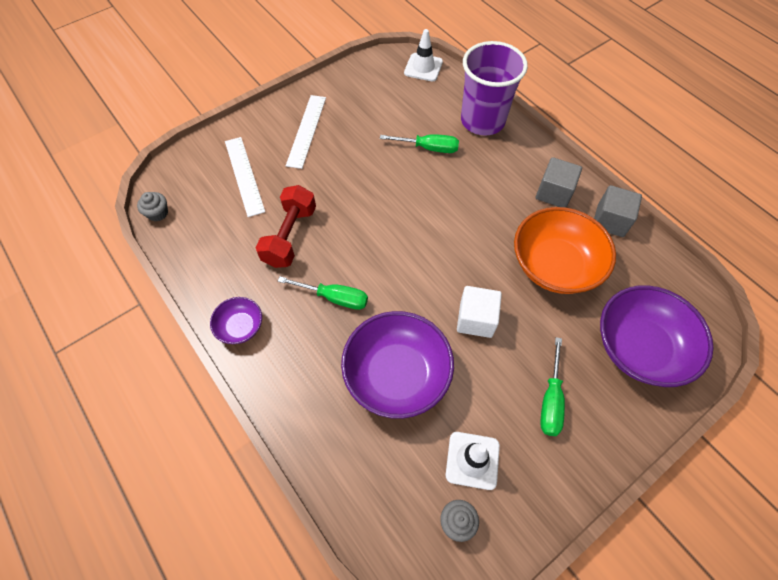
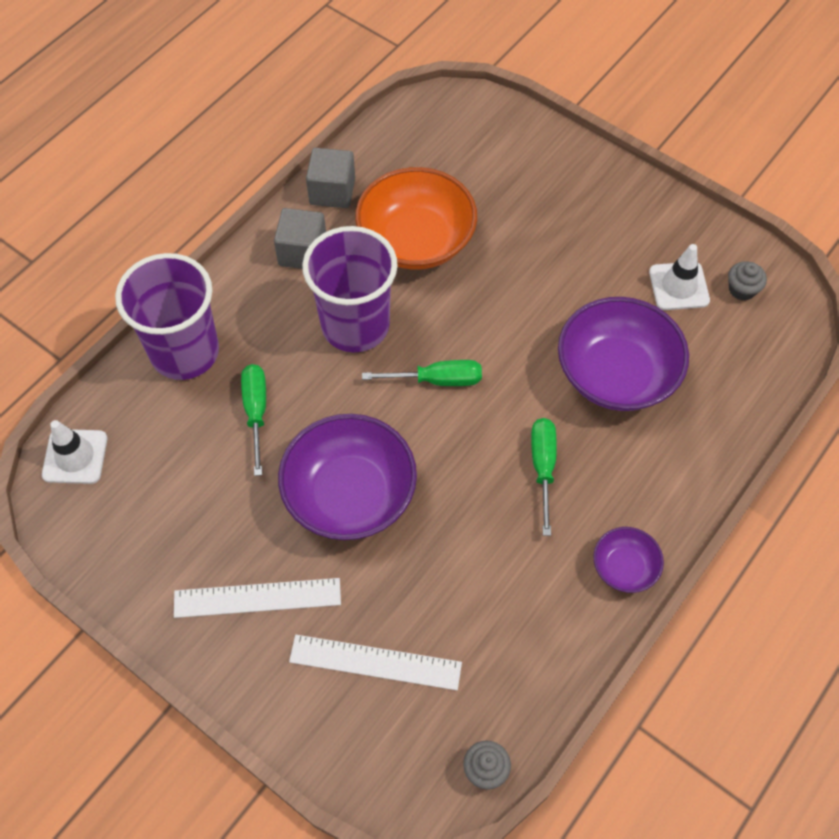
camera: 105 degrees left, 0 degrees up
(244, 175) = (375, 662): white ruler -> white ruler turned 45 degrees clockwise
(290, 236) = (467, 554): red dumbbell -> none
(476, 319) = (517, 308): white cube -> none
(483, 211) = (355, 325): none -> purple cup
(551, 399) = (586, 228): green screwdriver -> green screwdriver (436, 380)
(639, 347) = (497, 157): purple bowl -> purple bowl (350, 494)

